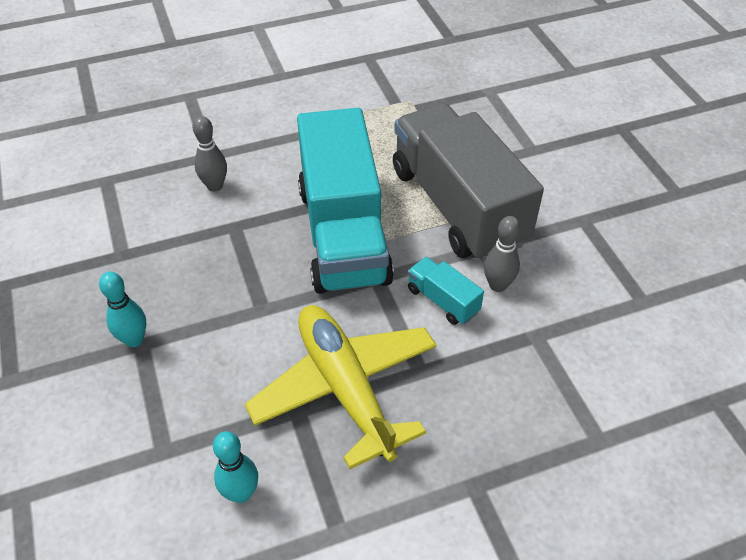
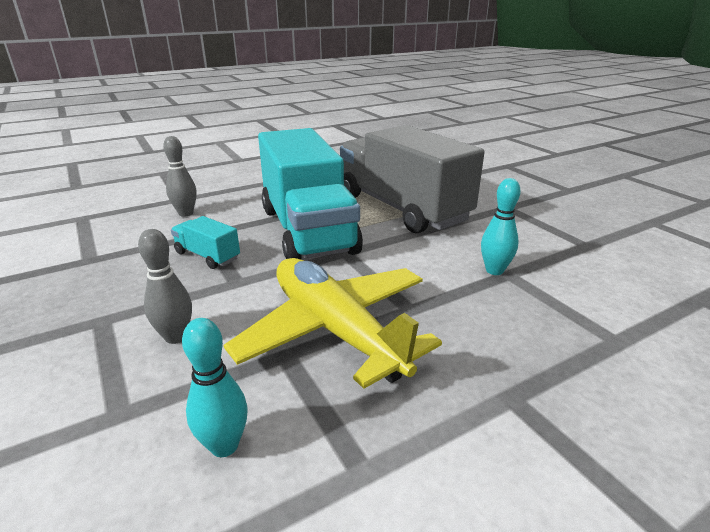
camera: 10 degrees left, 20 degrees down
(134, 340) = (94, 317): turquoise bowling pin -> turquoise bowling pin (494, 270)
(442, 300) = (412, 260): turquoise truck -> turquoise truck (207, 256)
(497, 285) = (457, 247): grey bowling pin -> grey bowling pin (176, 337)

